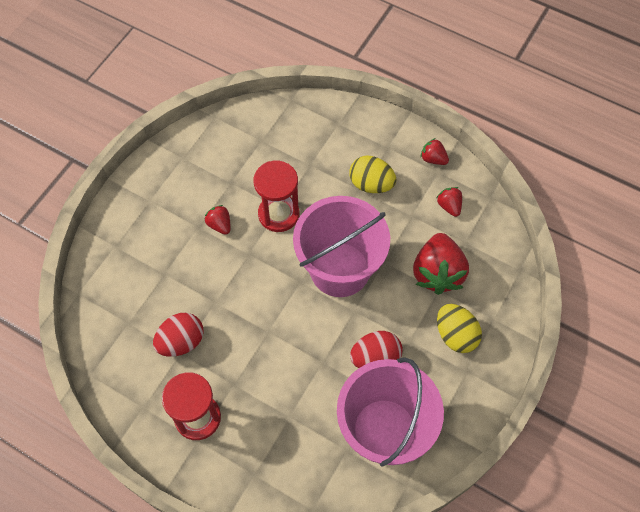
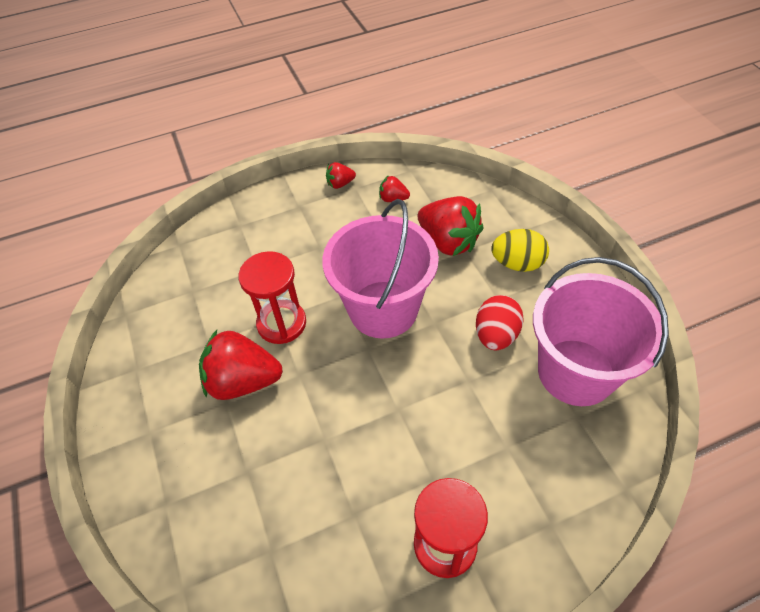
camera: 50 degrees left, 10 degrees down
(181, 342) = (341, 504): red egg -> none
(220, 225) = (243, 381): red strawberry -> red strawberry, size x2.06
(371, 184) = (321, 237): yellow egg -> none

